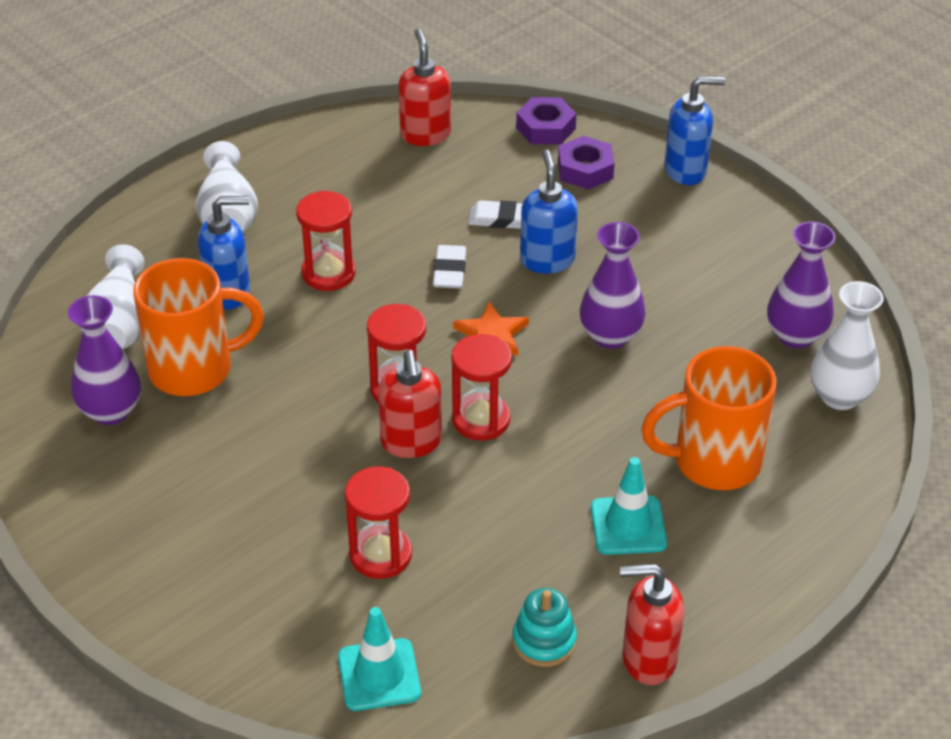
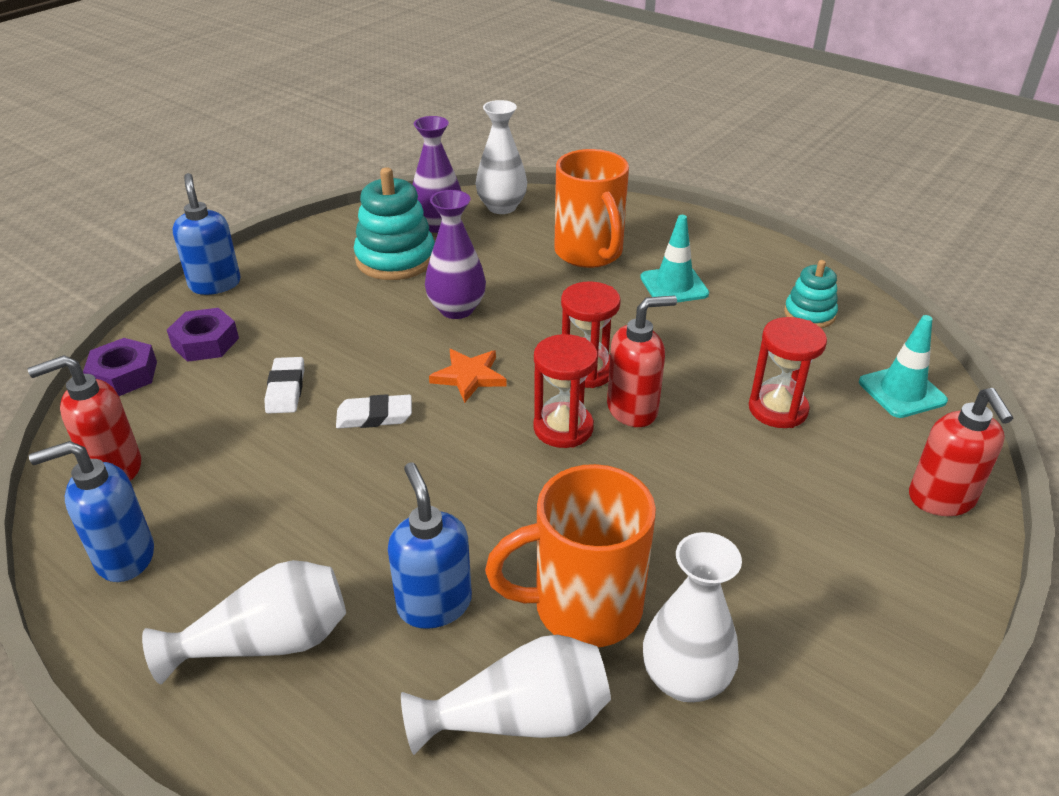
camera: 100 degrees left, 5 degrees down
(111, 411) = (685, 679): purple vase -> white vase
(194, 369) = (583, 607): orange mug -> orange mug turned 75 degrees counterclockwise
(328, 273) = (387, 512): red hourglass -> none
(547, 260) = (352, 353): blue soap dispenser -> blue soap dispenser (124, 557)
(648, 659) = (794, 270): red soap dispenser -> red soap dispenser (941, 499)
(719, 296) = (395, 259): none -> turquoise stacking toy

